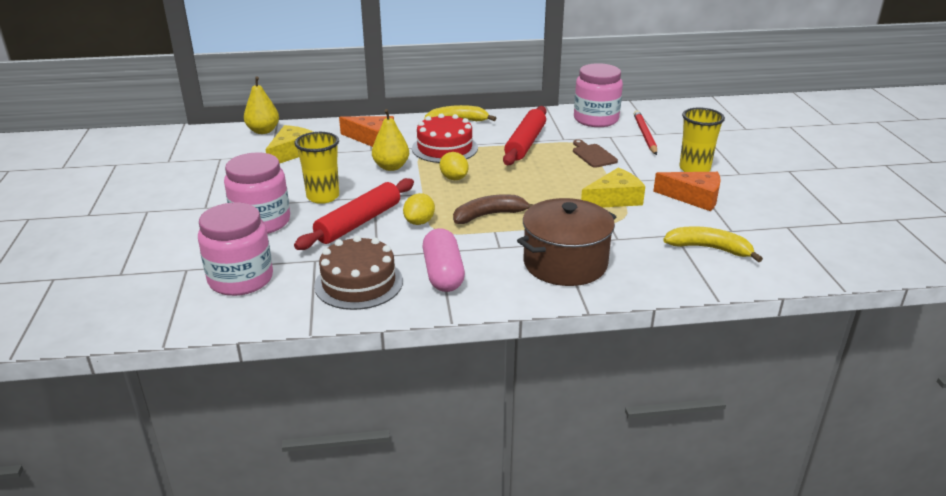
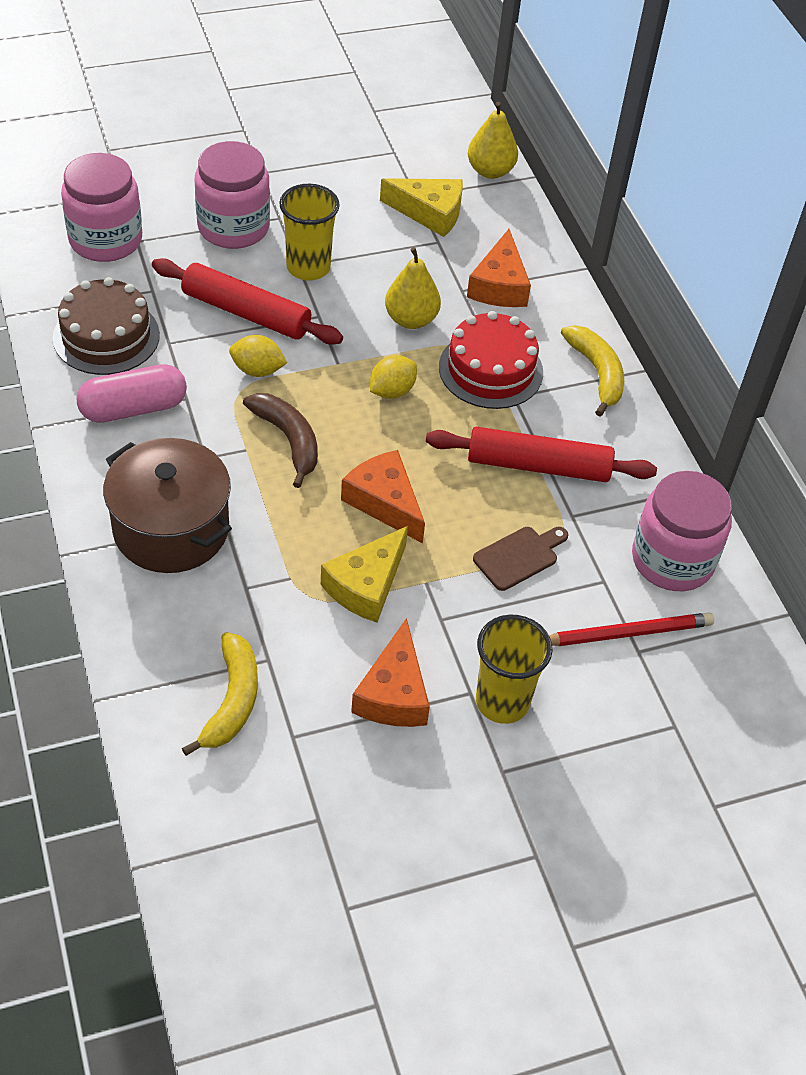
camera: 75 degrees right, 20 degrees up
(548, 188) = (385, 502): none -> orange cheese
(614, 199) = (366, 585): yellow cheese -> yellow cheese turned 75 degrees clockwise

